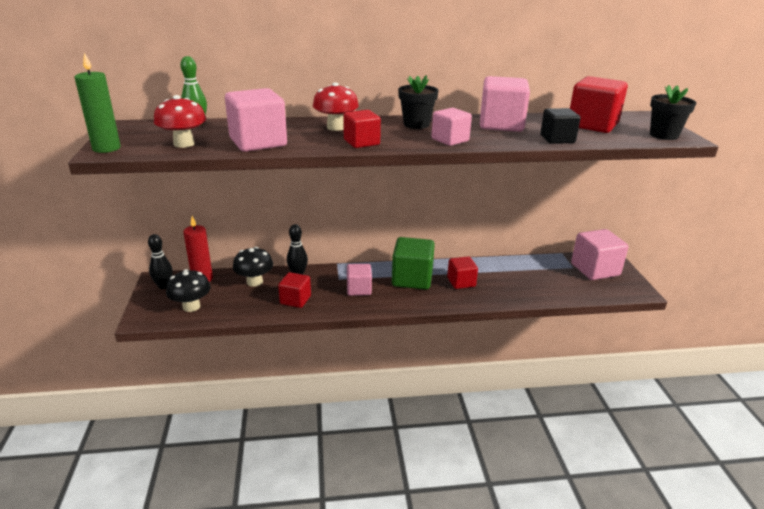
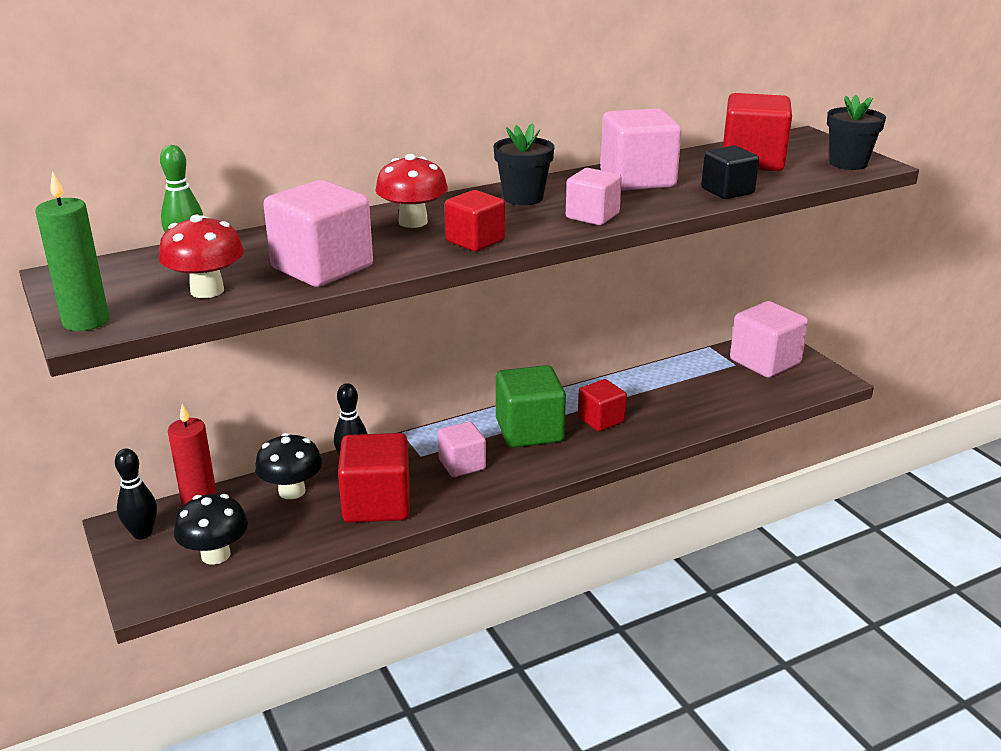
camera: 20 degrees left, 0 degrees up
(295, 300) = (377, 503): red cube -> red cube, size x1.63

